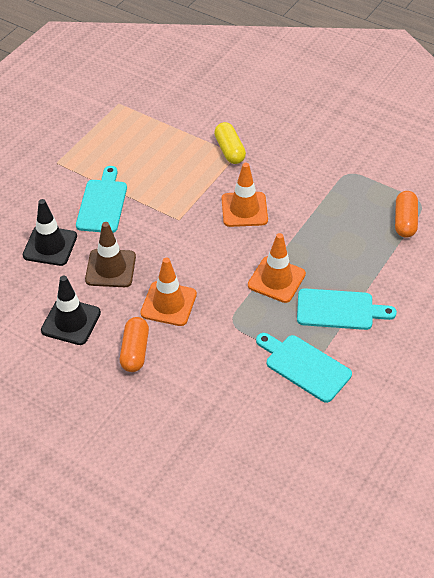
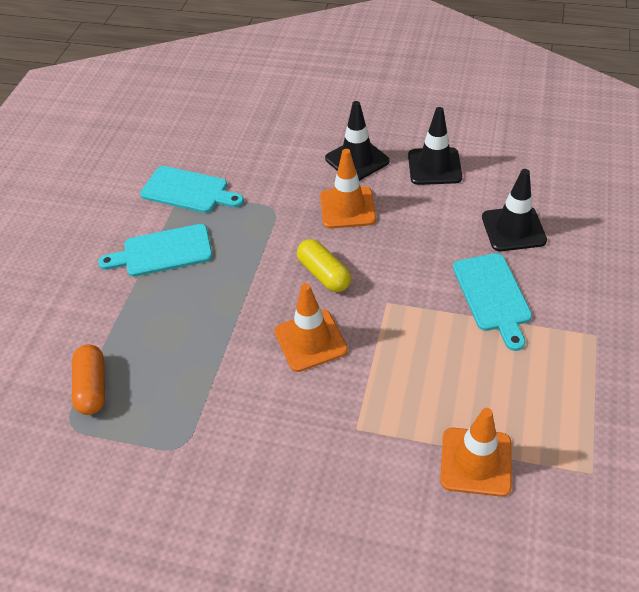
camera: 165 degrees right, 0 degrees up
(110, 268) = (430, 225): brown traffic cone -> none
(135, 351) = (357, 160): orange capsule -> black traffic cone
(229, 150) = (370, 432): yellow capsule -> yellow capsule (324, 274)
(276, 280) = (241, 264): orange traffic cone -> orange traffic cone (476, 462)

